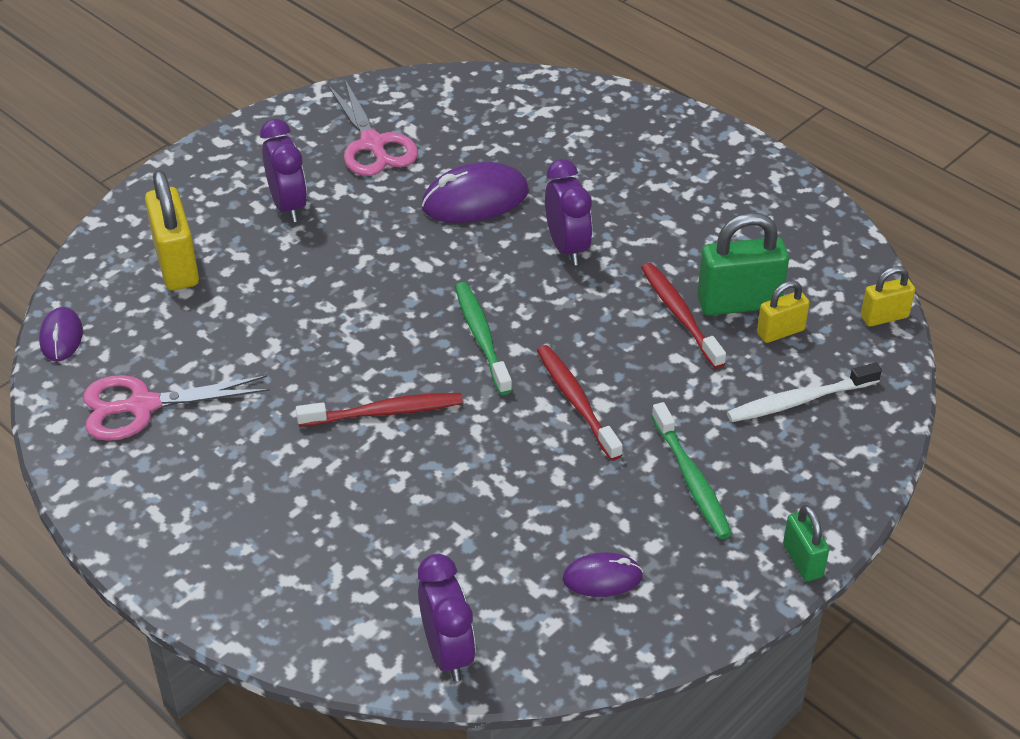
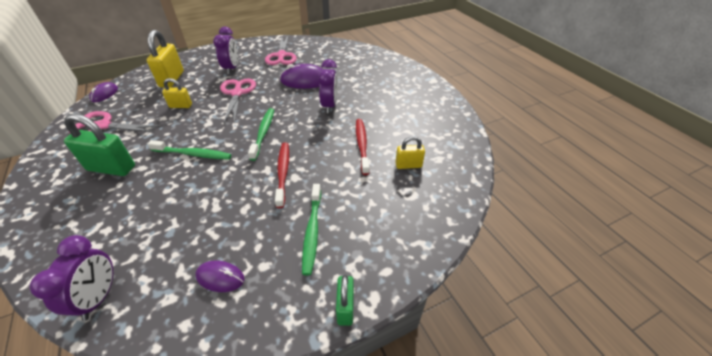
camera: 20 degrees right, 0 degrees up
(354, 264) = (237, 93): none -> pink scissors
(384, 412) = (193, 154): red toothbrush -> green toothbrush
(739, 303) = (394, 146): green padlock -> green padlock (111, 168)
(799, 401) = (399, 203): white toothbrush -> none
(884, 317) = (469, 171): yellow padlock -> yellow padlock (181, 106)

